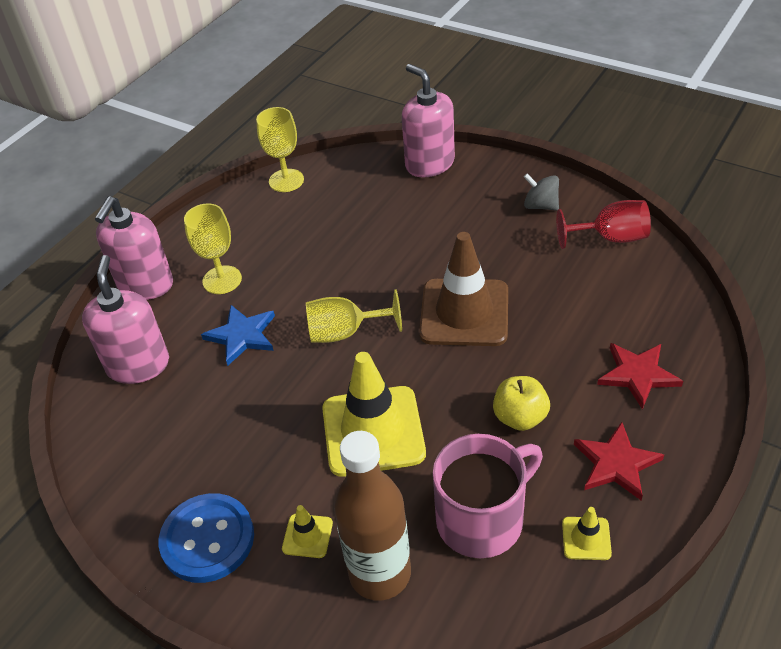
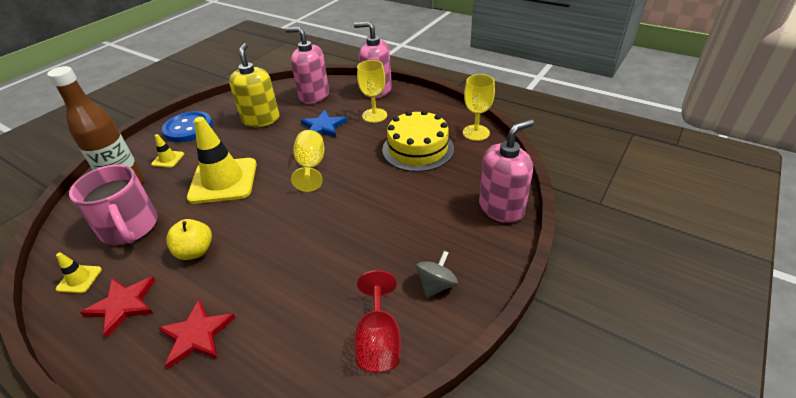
camera: 90 degrees right, 5 degrees down
(138, 365) = (314, 96): pink soap dispenser -> pink soap dispenser turned 150 degrees counterclockwise
(201, 426) = (261, 119): none -> yellow soap dispenser
(315, 230) = (418, 149): none -> yellow cake
(464, 313) = (309, 225): brown traffic cone -> none

